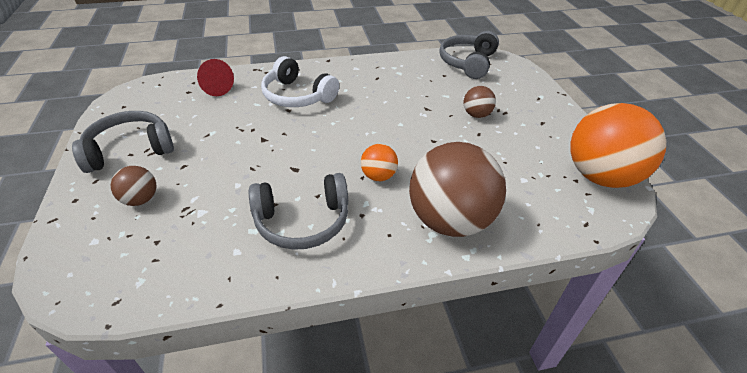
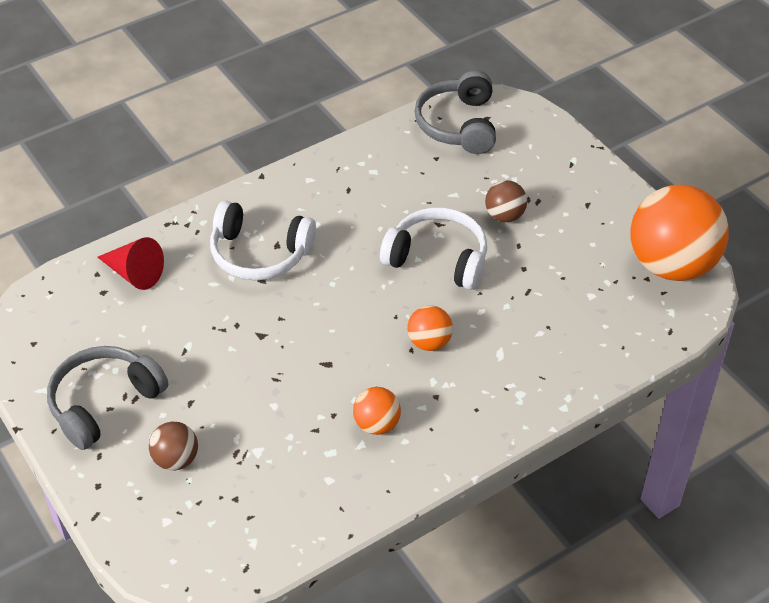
camera: 20 degrees left, 5 degrees up
(302, 221) = (377, 424): grey headphones -> orange ball
(415, 127) = (438, 258): none -> white headphones
(450, 220) = (531, 372): brown ball -> none

